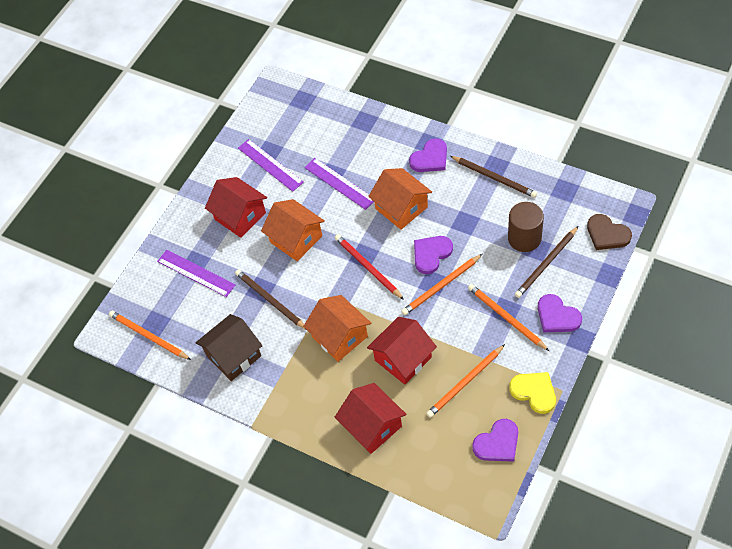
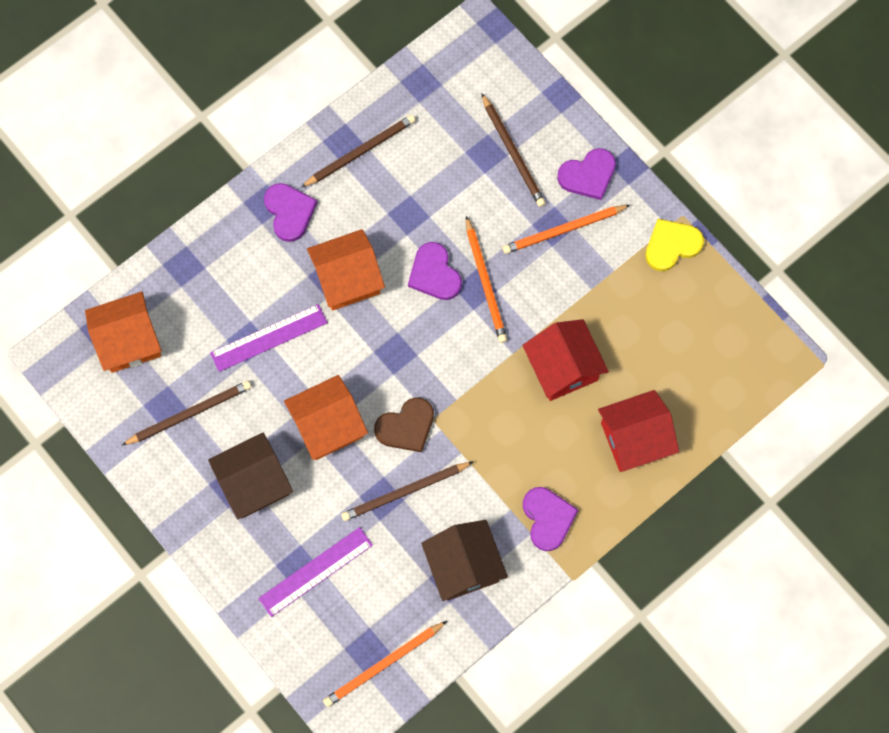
camera: 75 degrees left, 15 degrees up
(240, 216) = (254, 483): red house -> brown house
(270, 165) = (190, 413): purple ruler -> brown pencil
(339, 336) = (498, 428): orange house -> orange house (128, 341)
(368, 267) = (415, 355): red pencil -> none
(465, 382) = (626, 313): orange pencil -> none
(497, 443) = (716, 312): purple heart -> purple heart (548, 518)
(524, 238) = (466, 159): brown cylinder -> none
(607, 234) = (506, 69): brown heart -> brown heart (406, 426)

